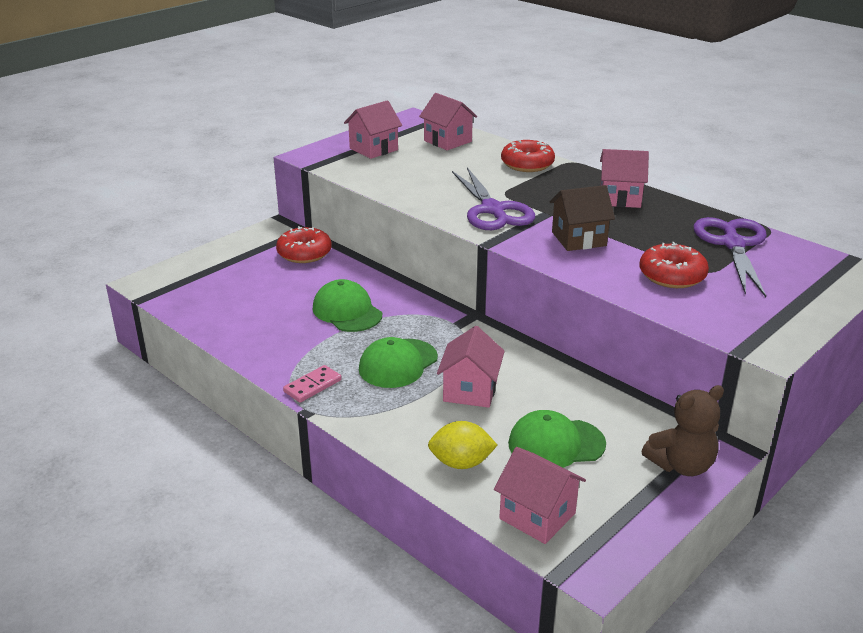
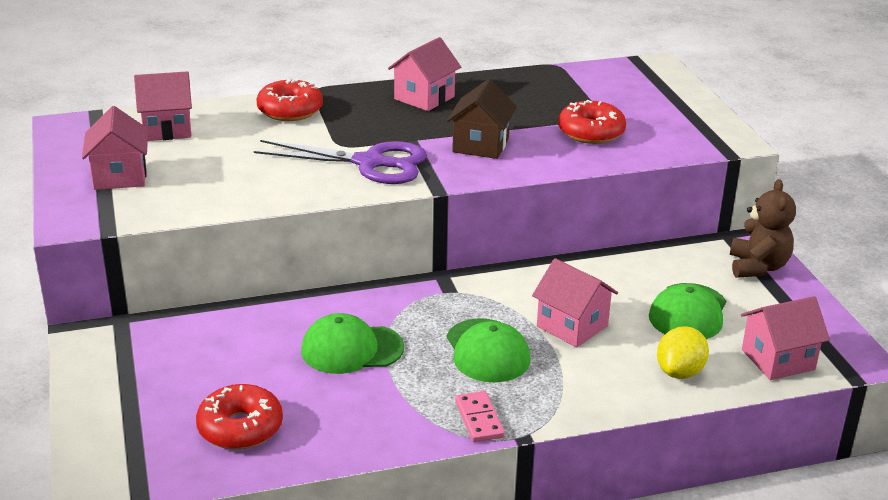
camera: 60 degrees left, 0 degrees up
(304, 253) = (182, 336): red donut -> red donut (240, 428)
(733, 244) = (565, 88): purple scissors -> none

